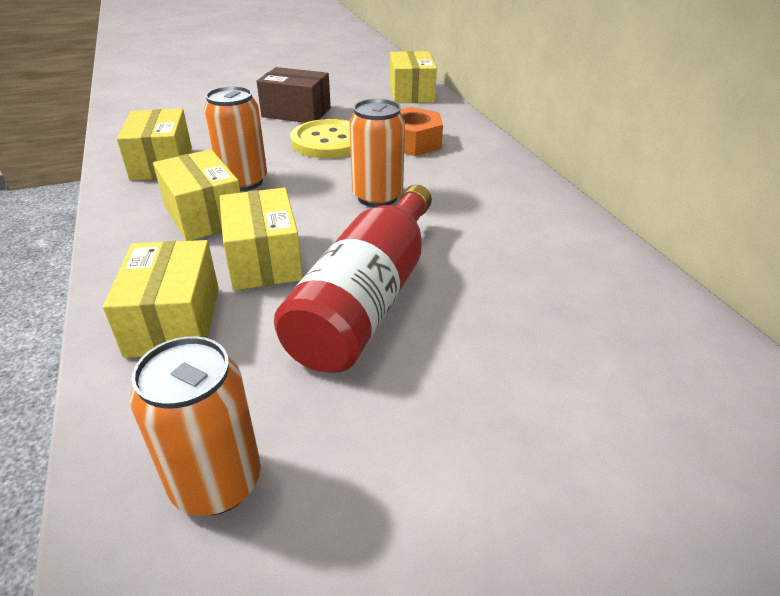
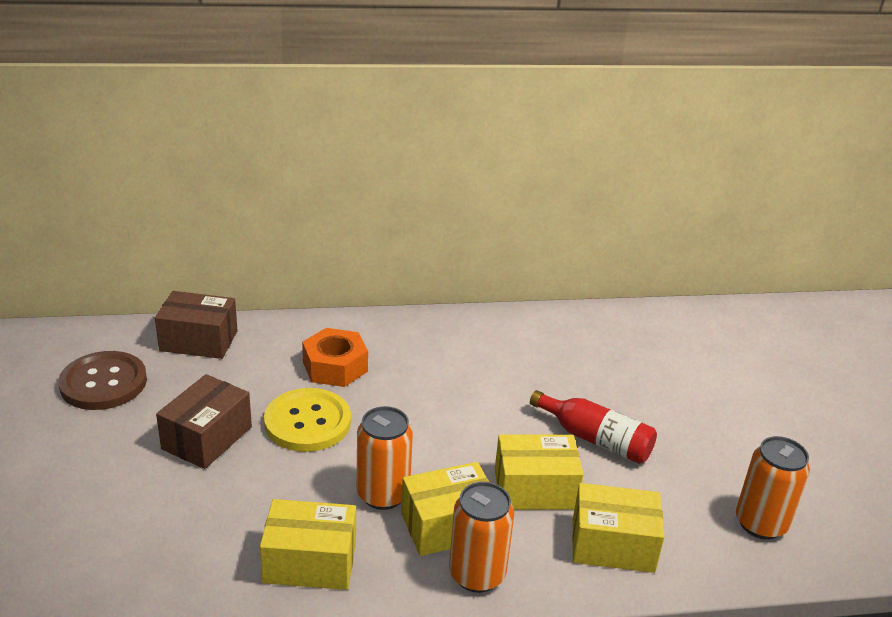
camera: 80 degrees left, 5 degrees down
(343, 77) = (103, 383): none -> brown button
(367, 299) = (595, 439): red bottle -> red bottle, size x0.65
(377, 197) = (444, 409): orange can -> orange can (477, 574)
(411, 93) = (199, 341): yellow box -> brown box

